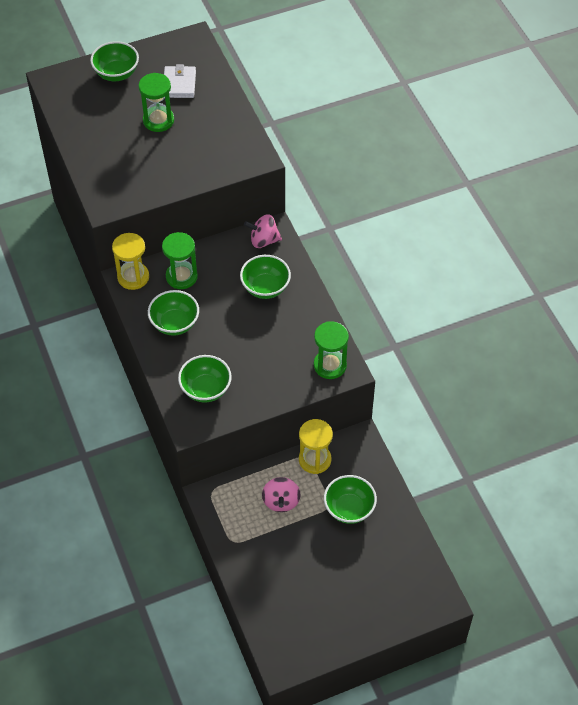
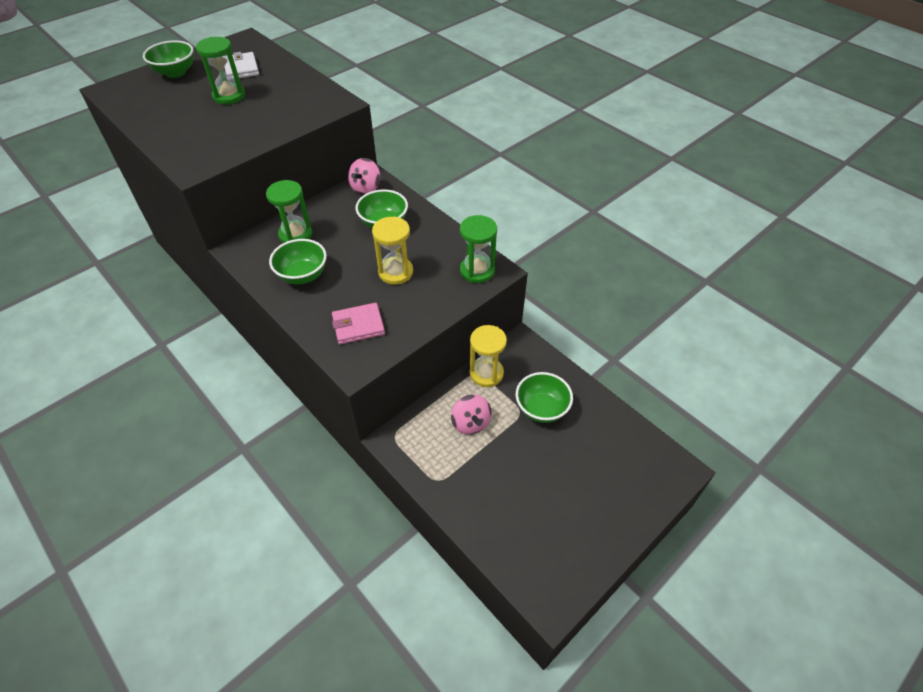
camera: 20 degrees left, 5 degrees down
(133, 277) = (245, 247): yellow hourglass -> yellow hourglass (395, 272)
(206, 389) = (358, 325): green bowl -> pink wallet
(263, 240) = (366, 188): pink spinning top -> pink spinning top turned 45 degrees counterclockwise

